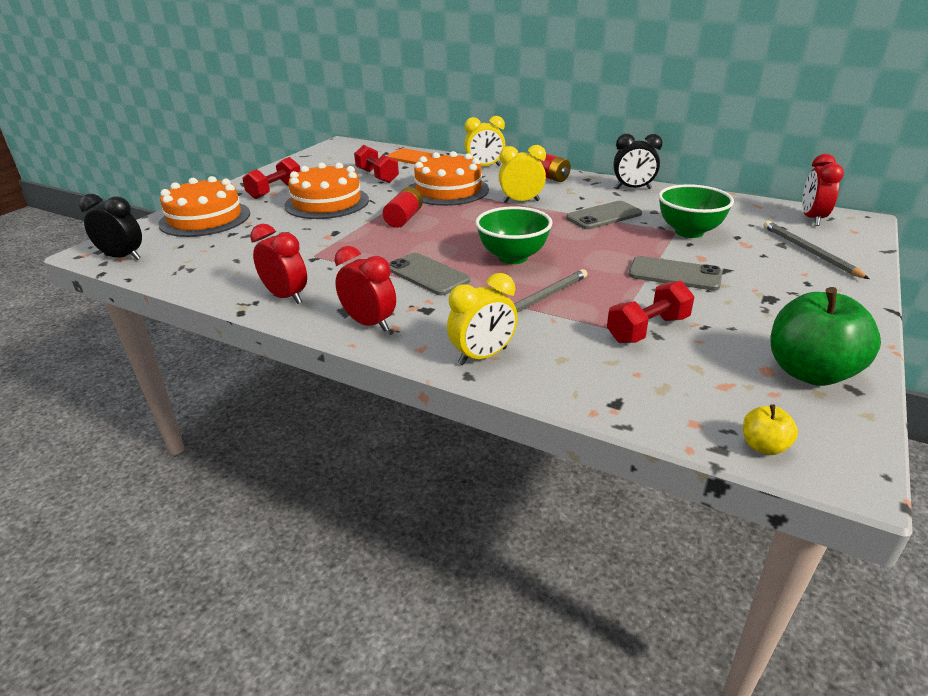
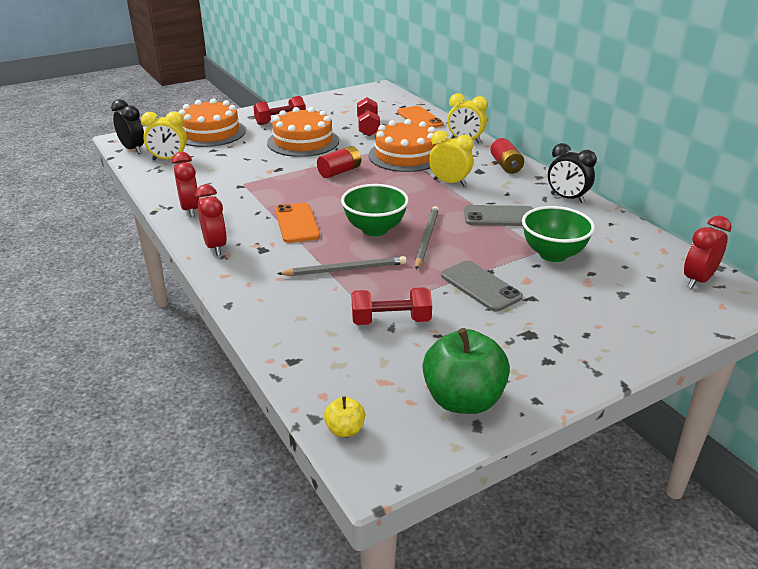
camera: 30 degrees right, 0 degrees up
(427, 274) = (297, 223): grey phone -> orange phone
(483, 356) = (254, 295): yellow clock -> yellow clock (169, 159)
(809, 251) = (638, 309): grey pencil -> grey pencil (426, 238)

